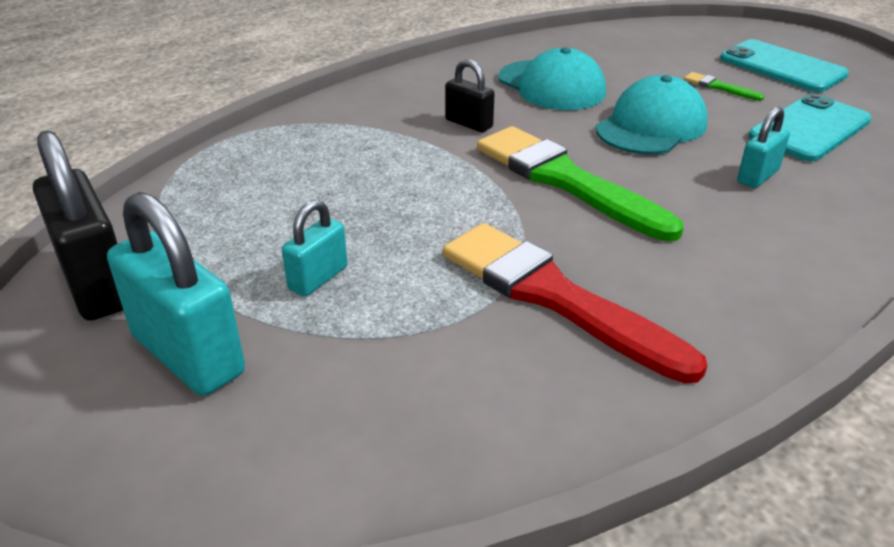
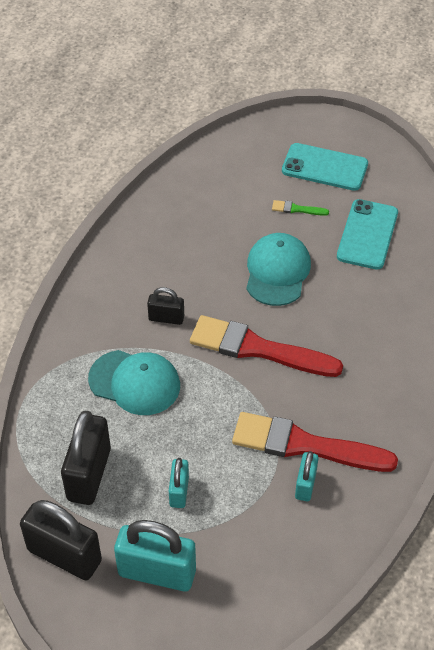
camera: 30 degrees left, 15 degrees up
(224, 220) = (89, 474): none -> black padlock
(551, 86) = (192, 252): turquoise cap -> turquoise cap (135, 382)
(566, 181) = (258, 349): green brush -> red brush
(758, 176) = (358, 296): turquoise padlock -> turquoise padlock (305, 484)

